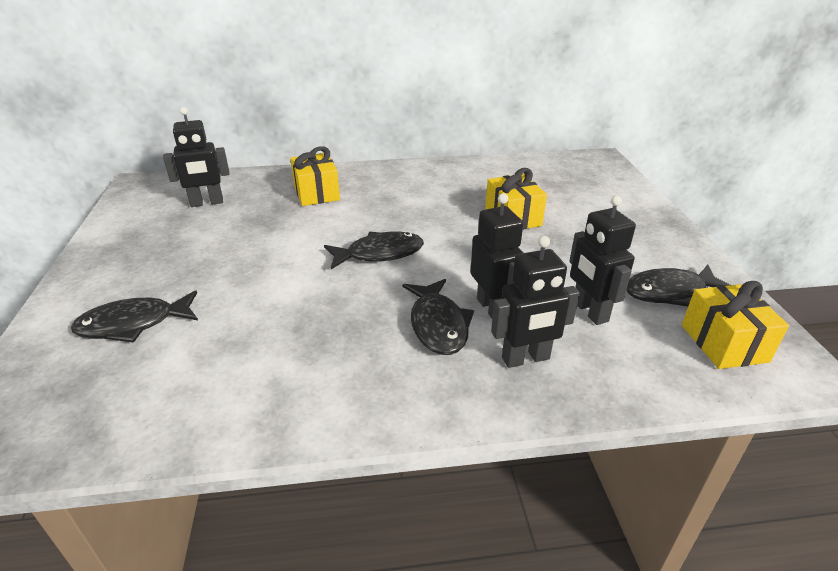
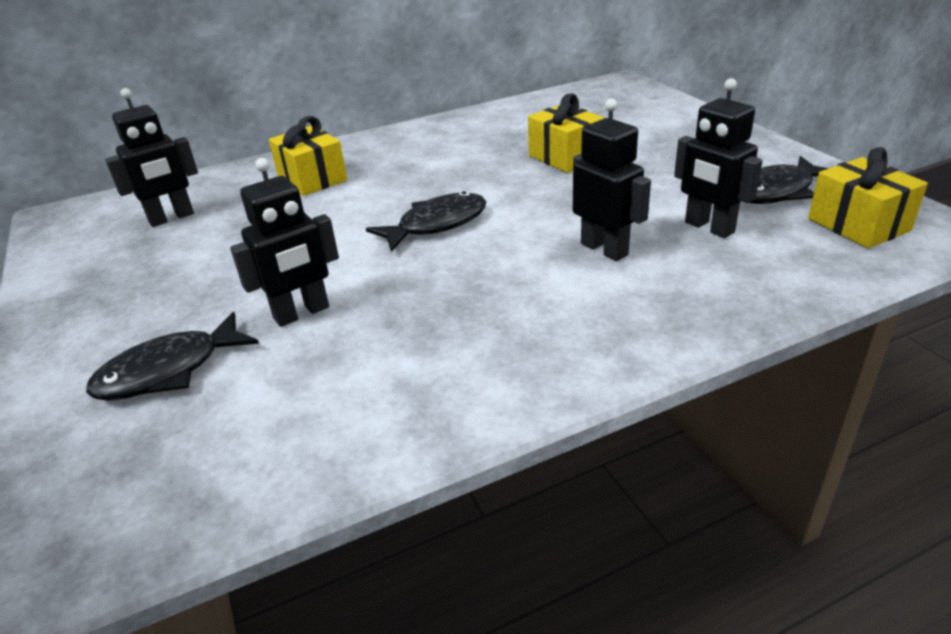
camera: 15 degrees left, 0 degrees up
(438, 325) = (555, 279): black fish -> none
(526, 359) = (673, 287): black robot -> black robot (302, 313)

